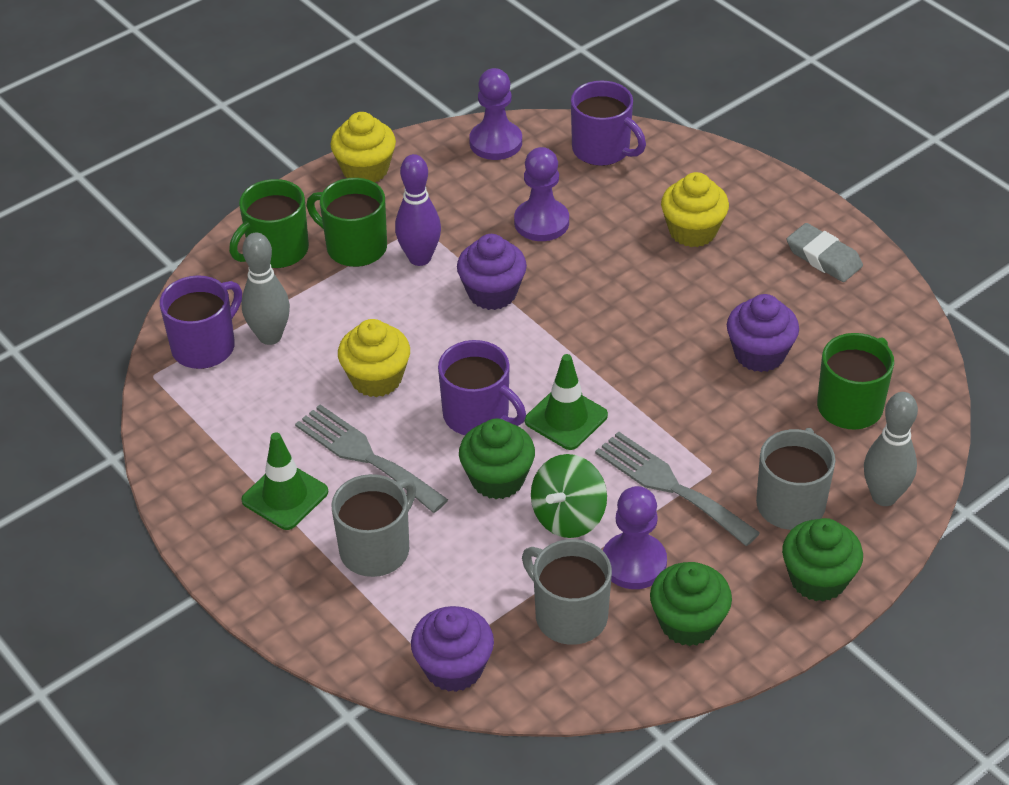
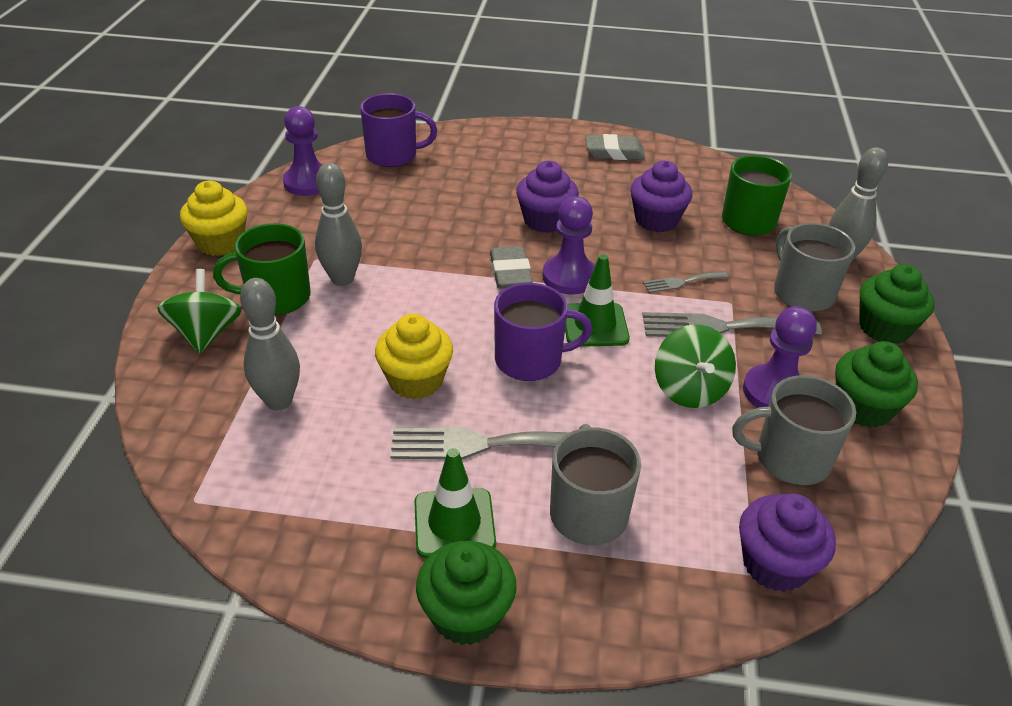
camera: 45 degrees left, 5 degrees down
(205, 346) = (222, 444): purple mug -> none
(276, 251) = (206, 334): green mug -> green spinning top
(420, 258) = (342, 279): purple bowling pin -> grey bowling pin
(492, 293) = (430, 274): purple cupcake -> purple cupcake (545, 220)
(497, 479) = (605, 396): green cupcake -> green cupcake (466, 614)
(541, 222) = (407, 214): purple pawn -> purple pawn (569, 277)
(558, 330) = (510, 272): none -> grey eraser
(693, 231) = (517, 174): yellow cupcake -> none
(695, 426) = (682, 282): none -> grey fork

